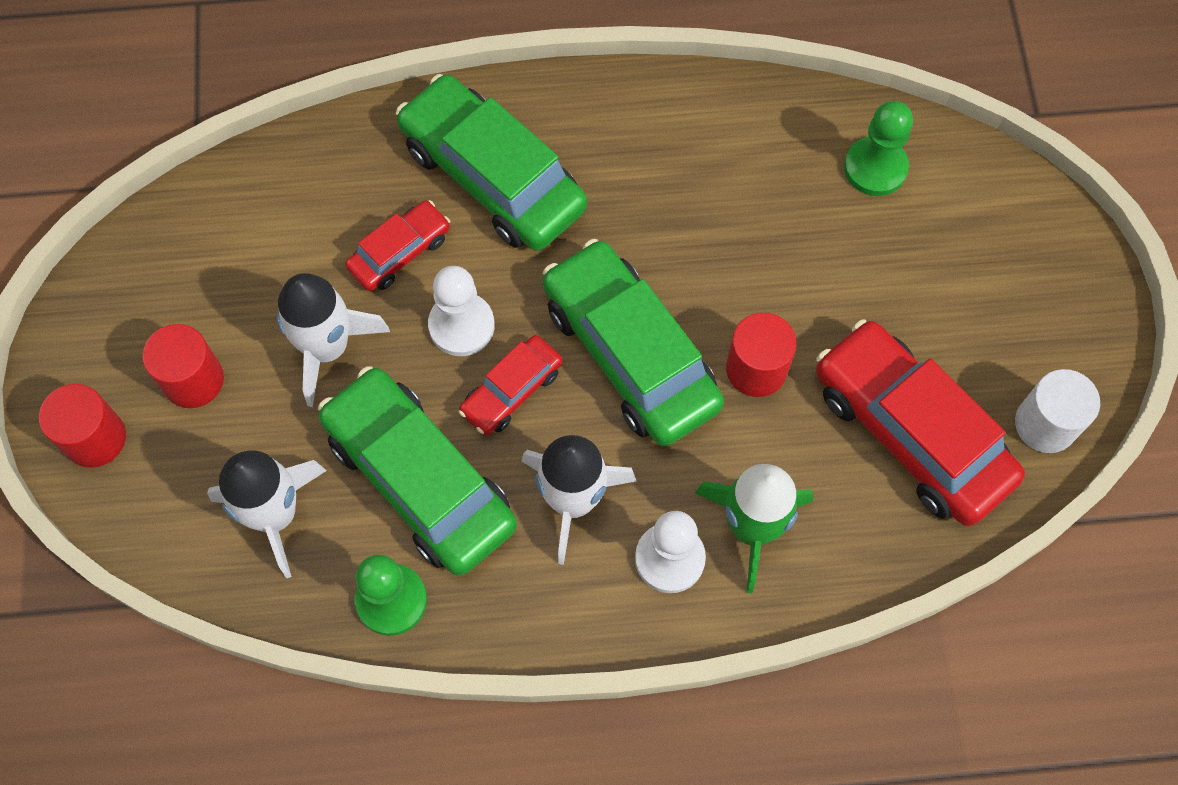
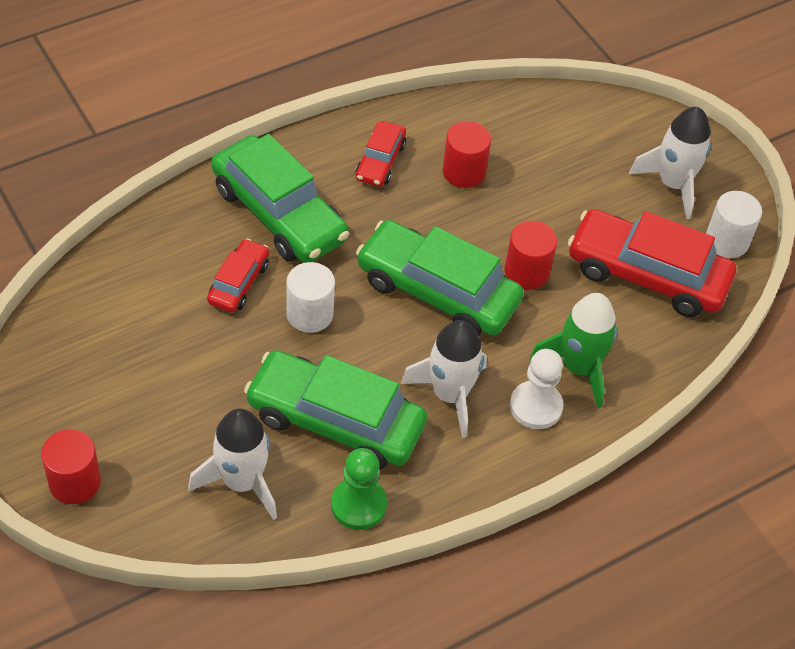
camera: 30 degrees left, 15 degrees down
(193, 380) = (130, 417): red cylinder -> red cylinder (464, 172)
(327, 347) = (219, 361): white rocket -> white rocket (672, 184)
(461, 325) = (310, 314): white pawn -> white cylinder
(493, 176) = (279, 214): green car -> green car turned 150 degrees counterclockwise
(511, 391) = (368, 342): red car -> red car (380, 161)
(875, 168) = (535, 127): green pawn -> none

